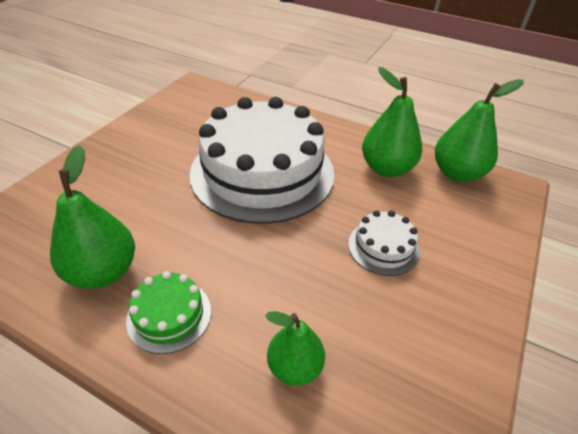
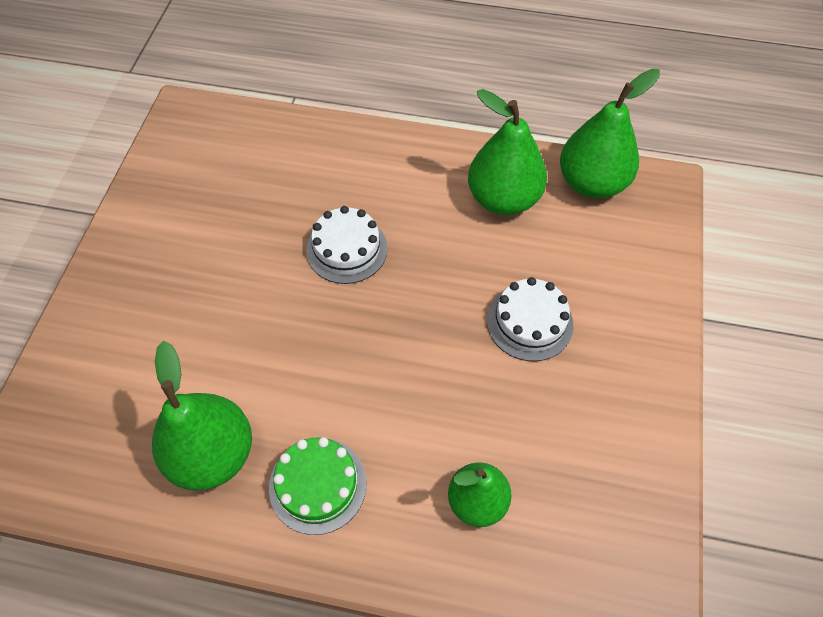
camera: 15 degrees left, 15 degrees up
(262, 172) = (347, 249): white cake -> white cake, size x0.42

